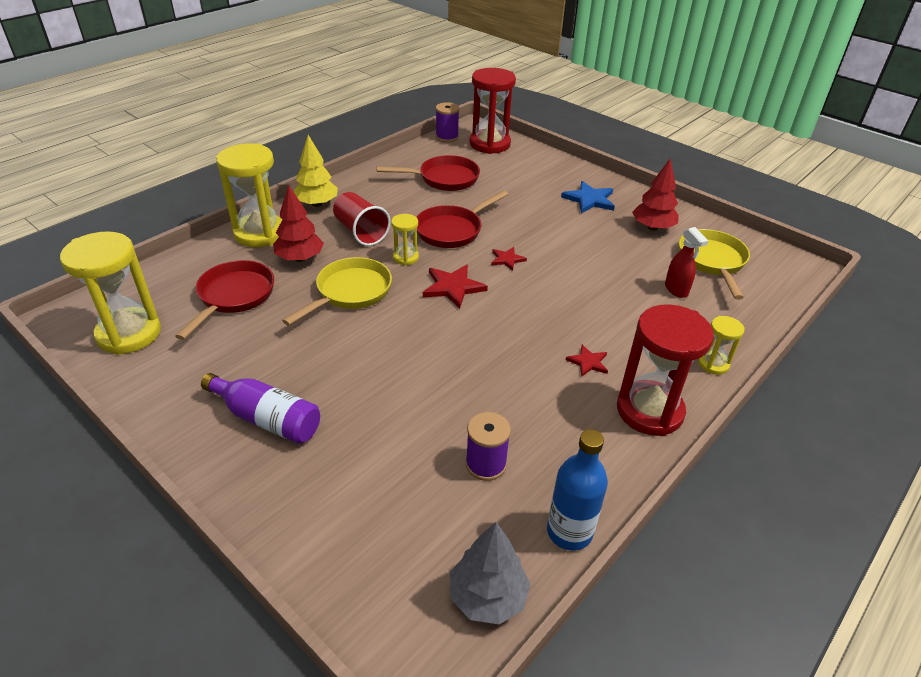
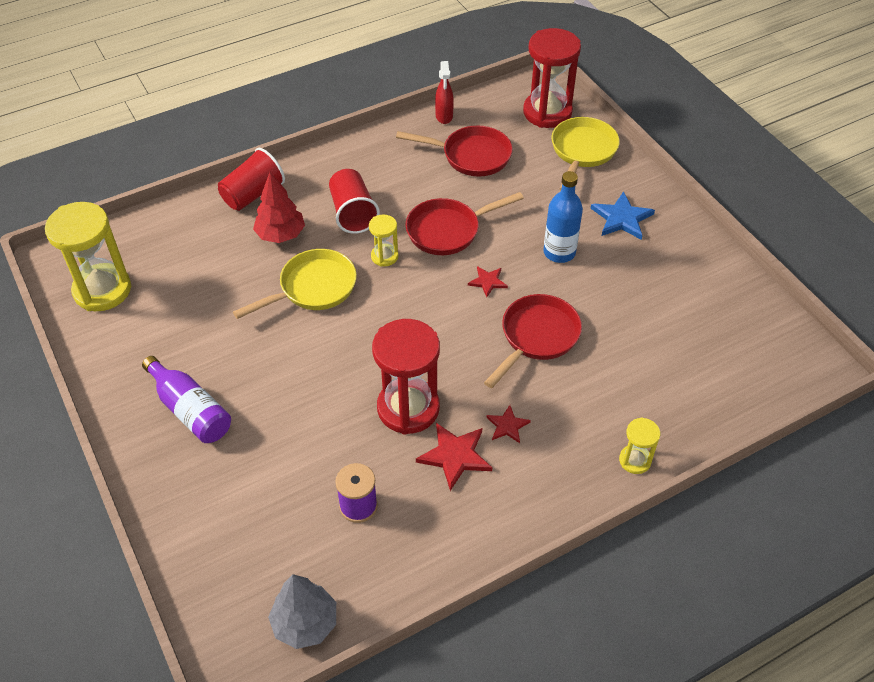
camera: 20 degrees right, 10 degrees up
(233, 297) = (204, 269): red pan -> red pan (536, 337)
(259, 233) = (253, 194): yellow hourglass -> red cup
(317, 204) = (322, 166): yellow tree -> none
(447, 137) = (502, 93): purple spool -> none
(453, 287) = (416, 305): red star -> red star (455, 456)
(569, 532) = (400, 589): blue bottle -> blue bottle (559, 252)
(649, 411) = (538, 494): red hourglass -> red hourglass (408, 408)
(652, 227) = (673, 273): red tree -> none
(676, 290) = (650, 362): red spray bottle -> red spray bottle (444, 116)
(712, 262) = (714, 335): yellow pan -> yellow pan (582, 152)

